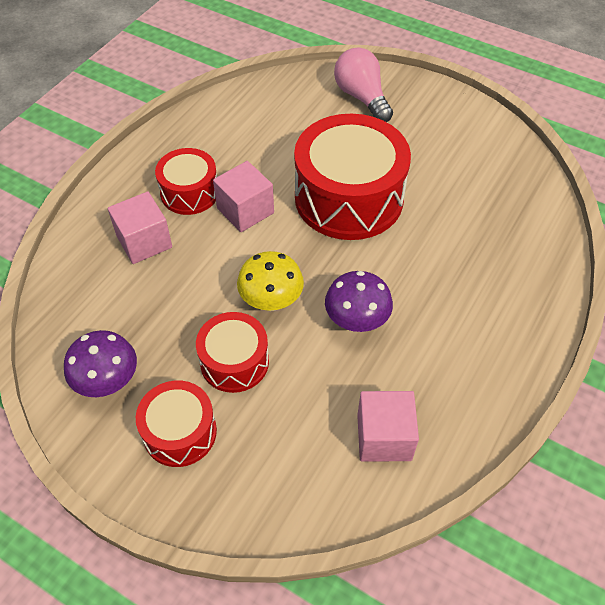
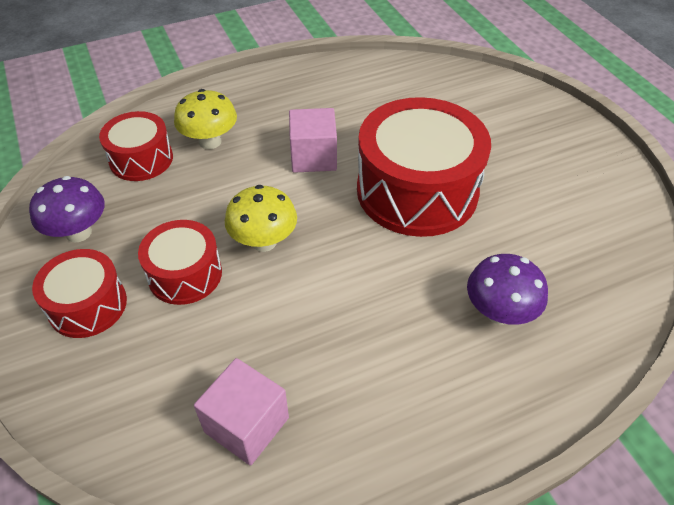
camera: 35 degrees right, 5 degrees down
(144, 242) = (210, 141): pink cube -> yellow mushroom
(189, 192) = (281, 121): red drum -> red drum (141, 159)
(356, 321) = (322, 301): purple mushroom -> purple mushroom (499, 312)
(362, 97) = (510, 112): pink light bulb -> none

